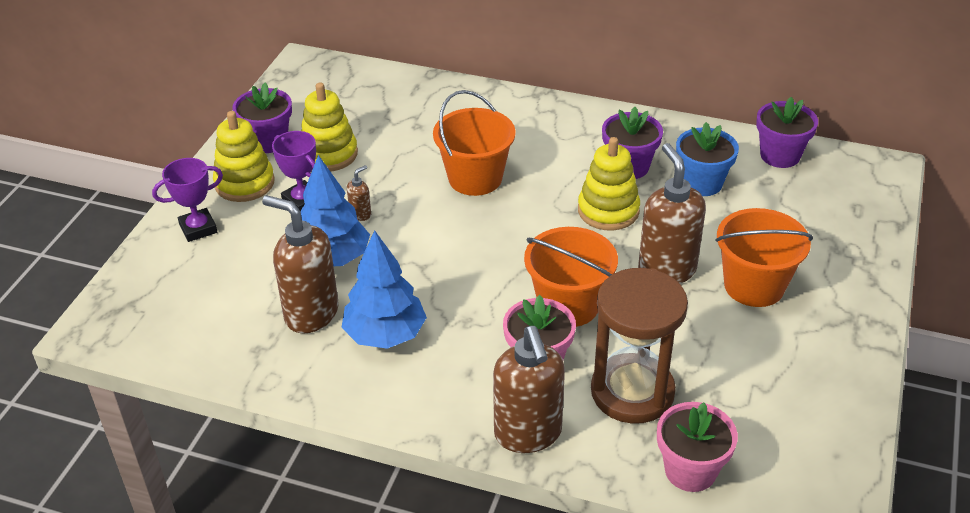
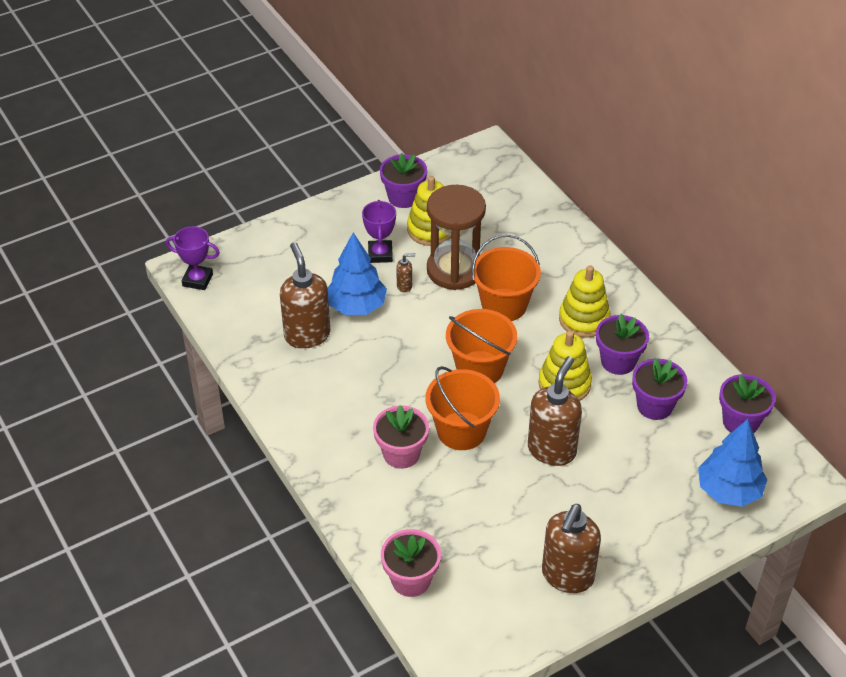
camera: 40 degrees right, 5 degrees up
(198, 228) = (301, 236): purple trophy -> purple trophy (197, 280)
(244, 183) = (359, 220): yellow stacking toy -> yellow stacking toy (584, 319)
(385, 335) = (333, 376): blue tree -> blue tree (728, 490)
(528, 434) = (345, 492): brown soap dispenser -> brown soap dispenser (567, 576)
(632, 392) = (434, 511): brown hourglass -> brown hourglass (454, 270)
(702, 183) = (654, 406): blue flower pot -> purple flower pot
(754, 285) = (597, 499): orange bucket -> orange bucket (480, 369)

